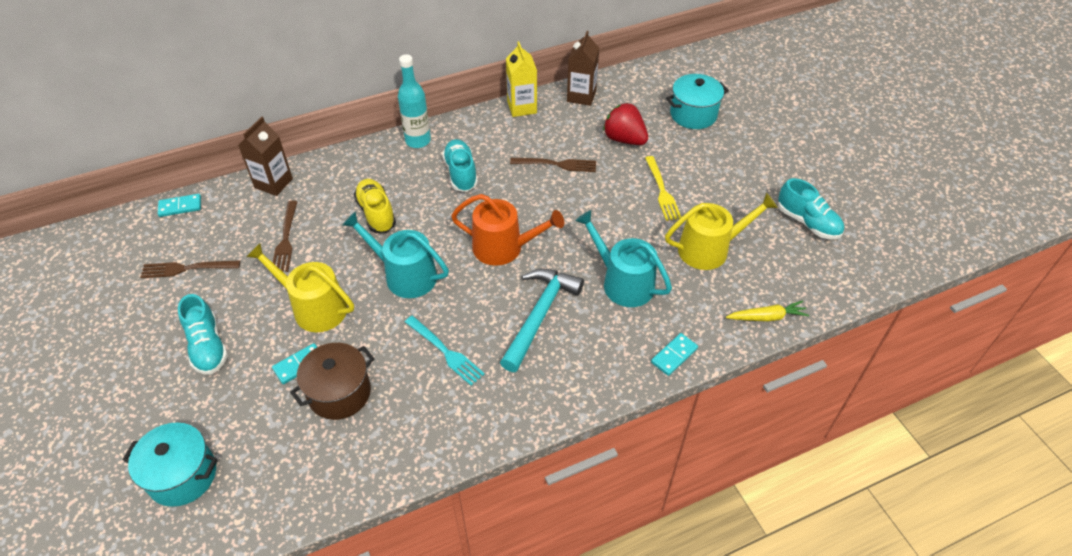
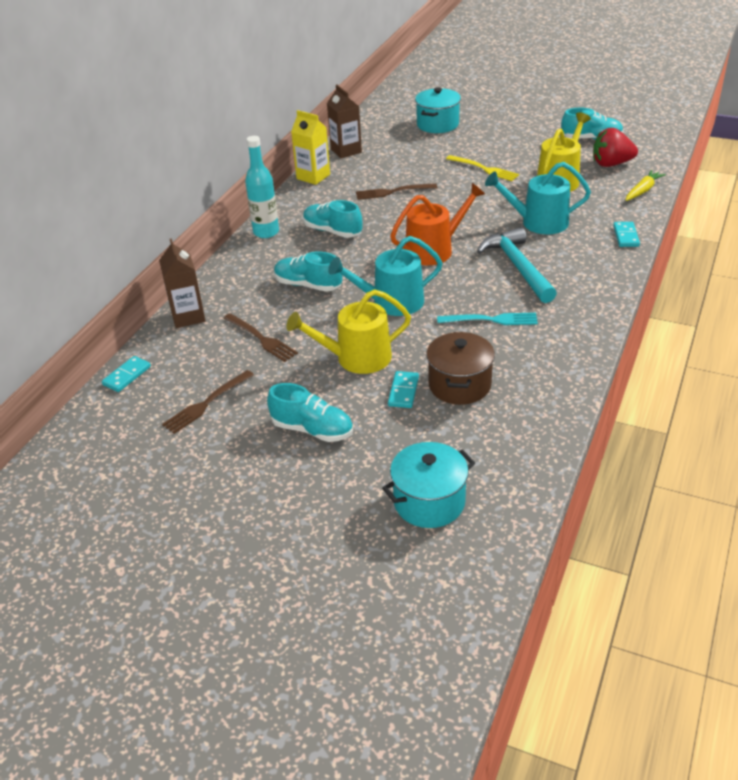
camera: 40 degrees left, 10 degrees down
(376, 213) = (308, 285): yellow shoe -> turquoise shoe
(557, 164) = (393, 192): brown fork -> brown fork turned 150 degrees counterclockwise
(624, 139) = (415, 157): red strawberry -> red strawberry (611, 164)

